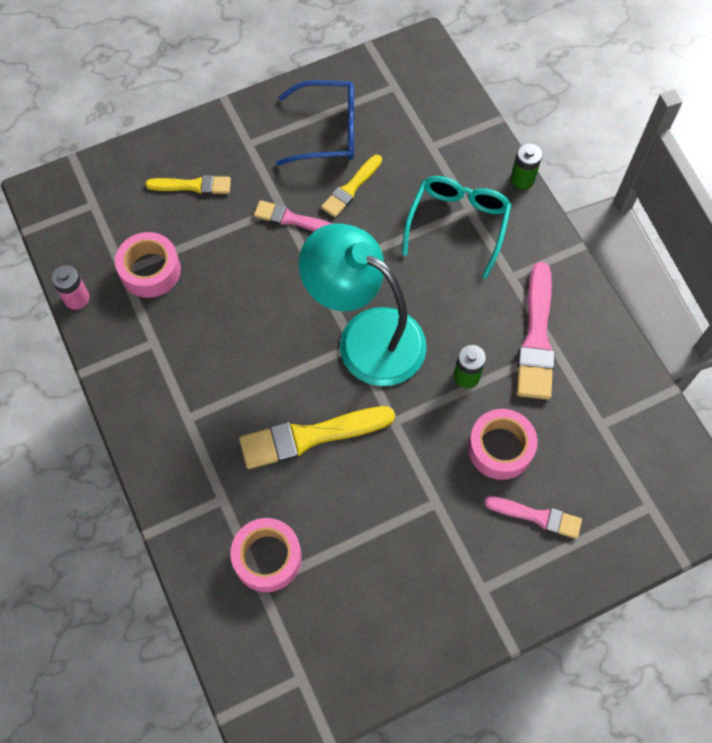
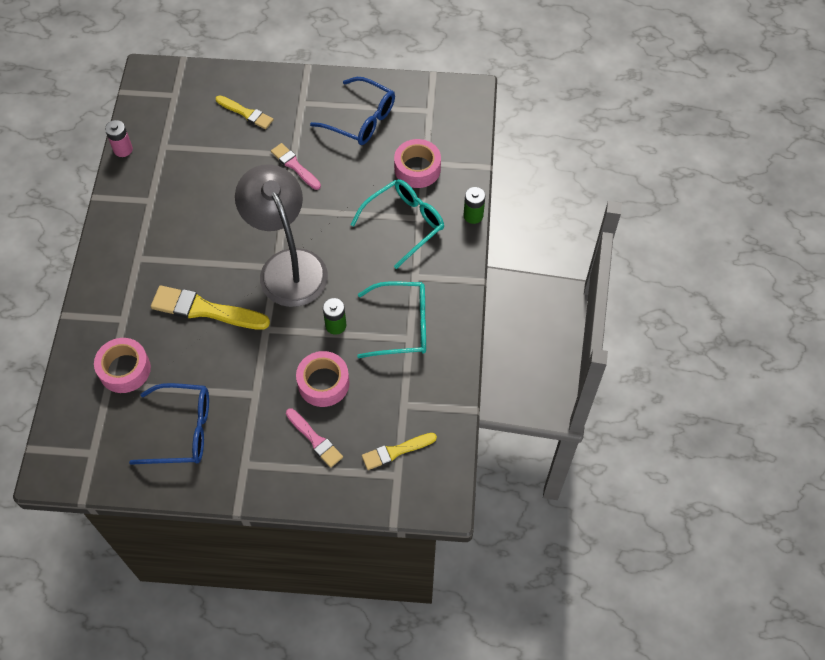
camera: 30 degrees right, 5 degrees down
(150, 270) = (180, 154): pink tape -> pink tape (417, 169)
(351, 188) = (349, 164): yellow brush -> yellow brush (396, 451)
(366, 336) = (287, 265): turquoise lamp -> grey lamp
(385, 591) = (182, 430): none -> blue glasses
(536, 338) = (402, 325): pink brush -> turquoise glasses

